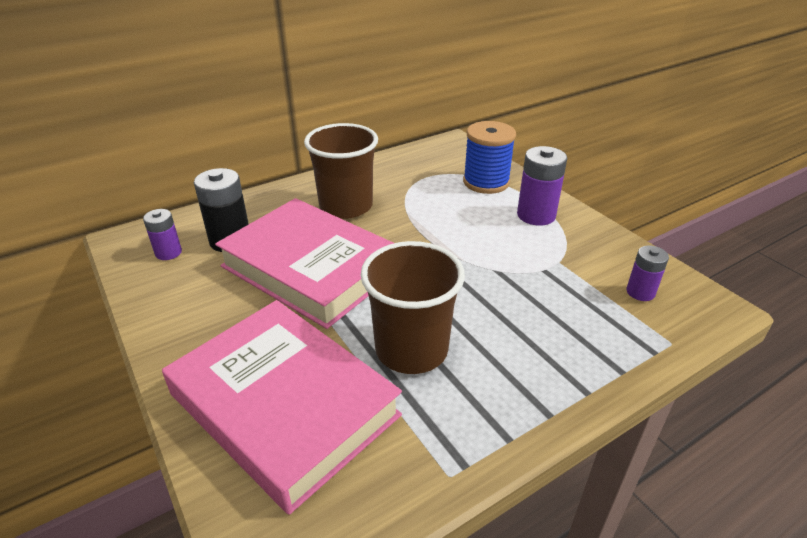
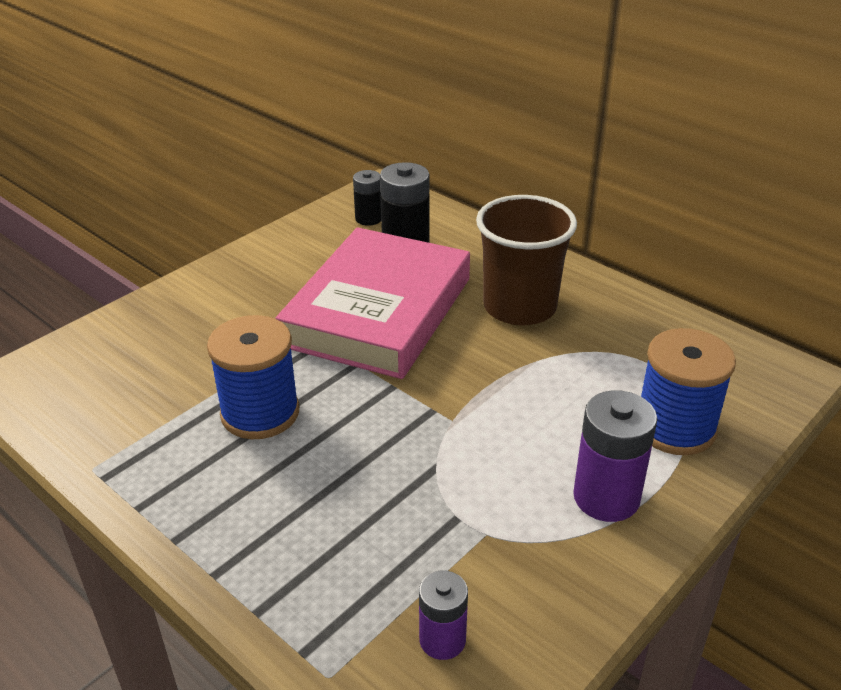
camera: 75 degrees right, 0 degrees up
(168, 253) = (368, 218): purple battery -> black battery
(284, 405) = (171, 346): pink book -> none
(411, 349) = (260, 413): brown cup -> blue spool

